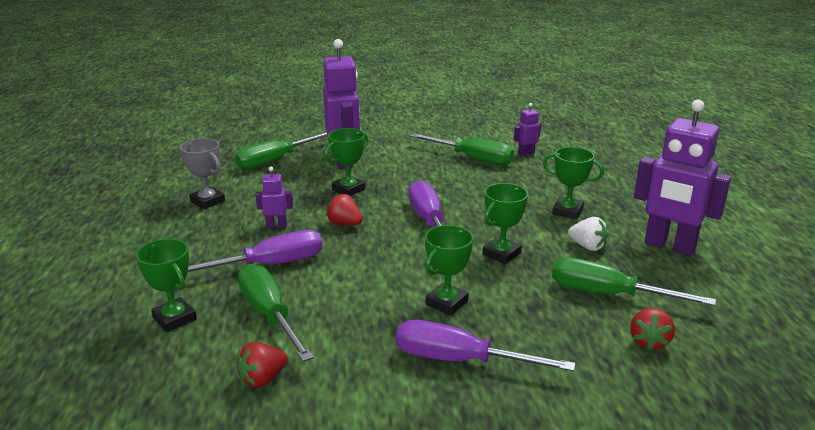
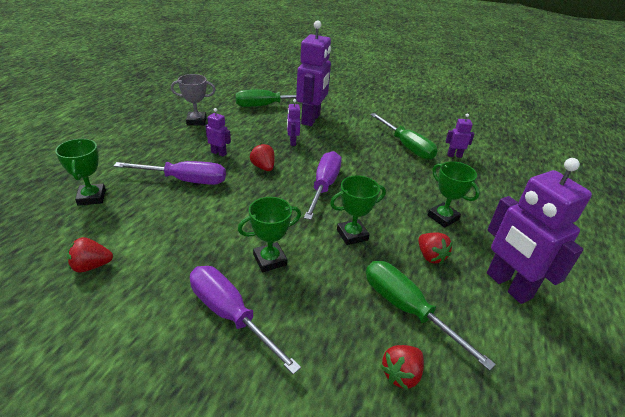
camera: 25 degrees right, 10 degrees up
(207, 201) = (196, 121): grey trophy -> grey trophy turned 75 degrees counterclockwise
(269, 315) = (146, 218): green screwdriver -> none
(348, 189) = (292, 142): green trophy -> purple robot
(587, 246) = (430, 256): white strawberry -> red strawberry

